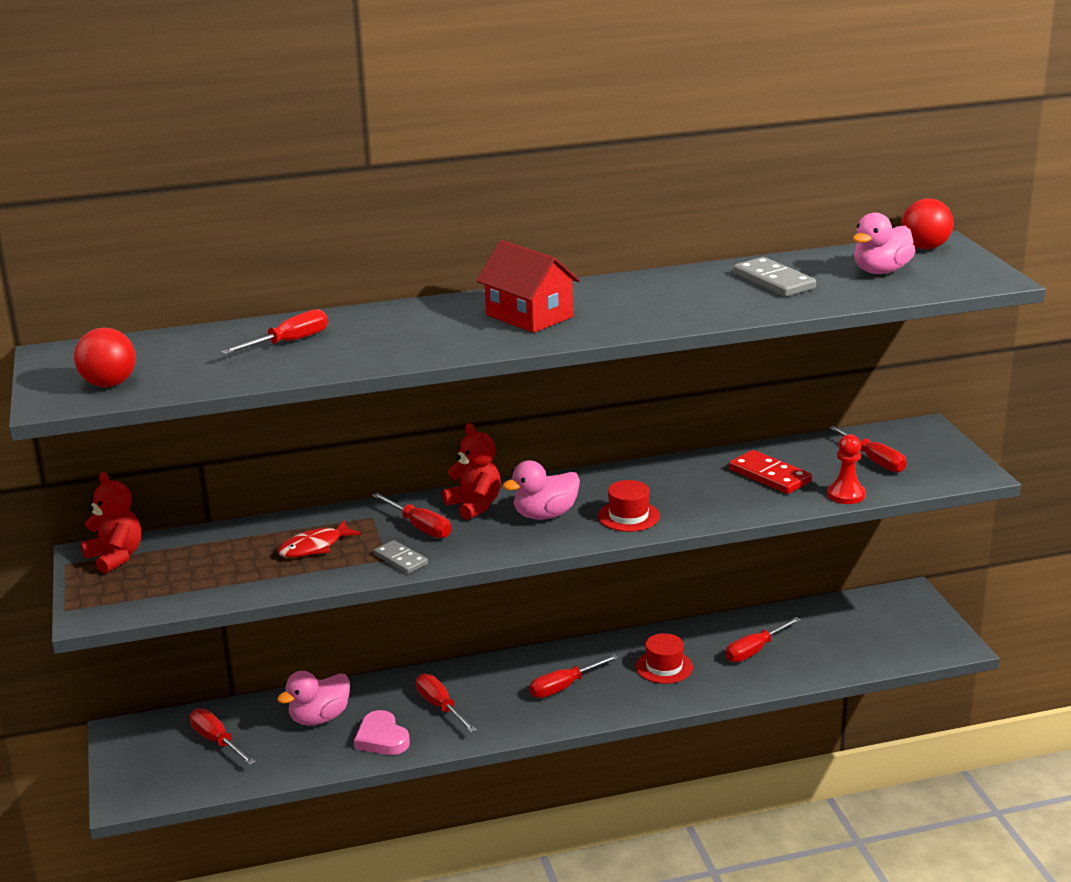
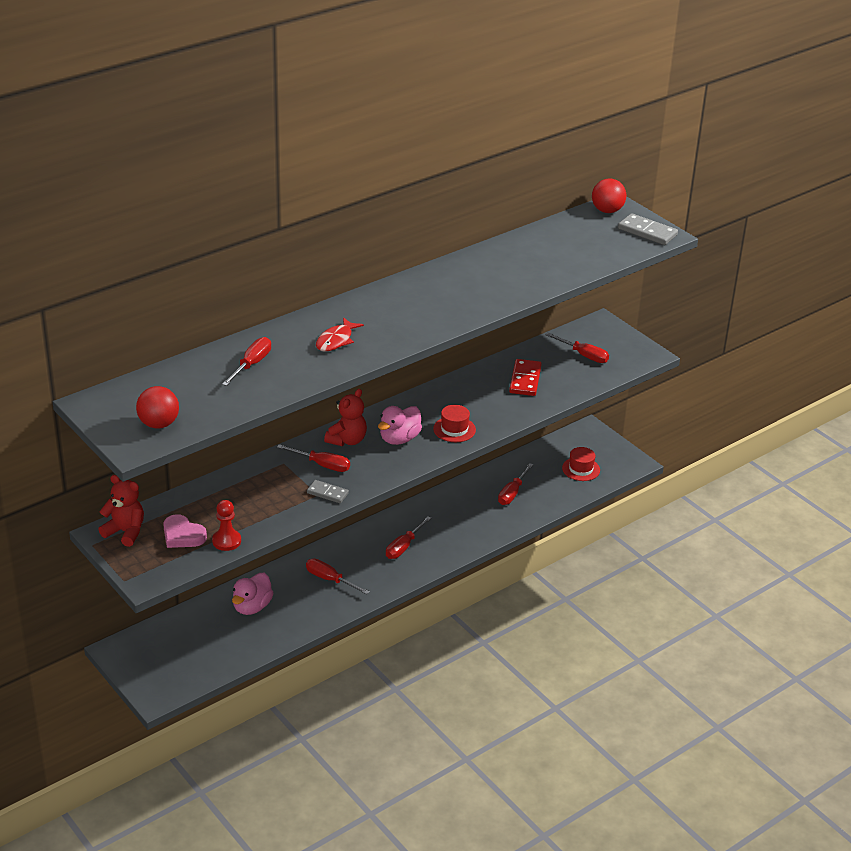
camera: 25 degrees left, 10 degrees up
(217, 741) = (191, 640): red screwdriver -> none
(314, 547) = (261, 495): red fish -> red fish (336, 340)
(382, 738) = (305, 611): pink heart -> pink heart (182, 535)
(474, 505) = (347, 440): red teddy bear -> red teddy bear turned 90 degrees clockwise
(529, 316) = (396, 314): red house -> none
(664, 667) = (461, 517): red hat -> red hat (581, 469)
(769, 476) = (525, 380): red domino -> red domino turned 75 degrees clockwise
(774, 281) = (532, 257): grey domino -> grey domino (647, 232)
(846, 495) = (580, 386): red pawn -> red pawn (226, 541)
(881, 271) = (592, 237): pink duck -> none

